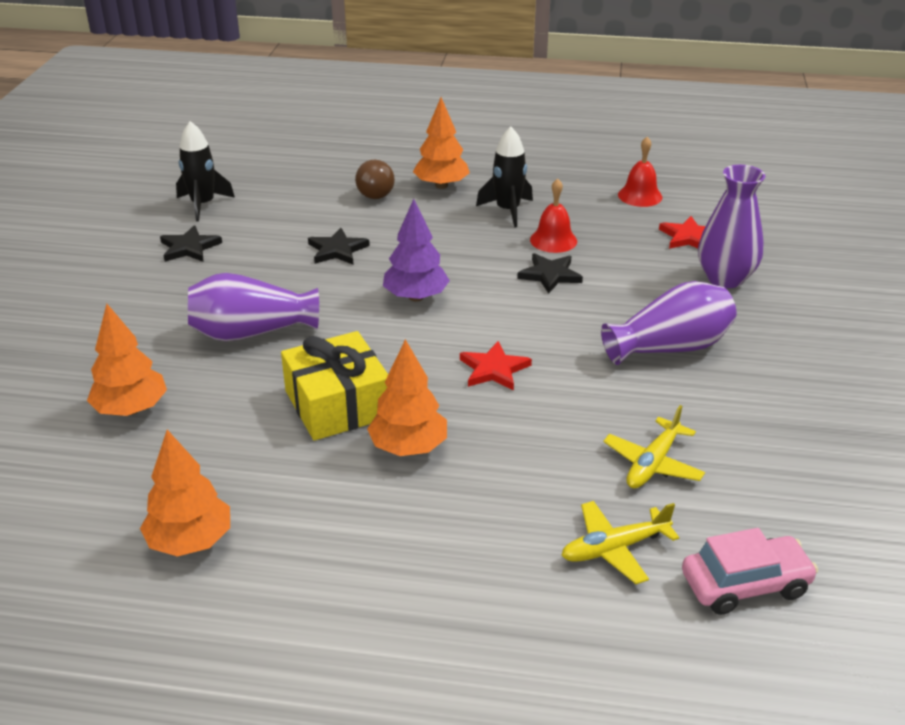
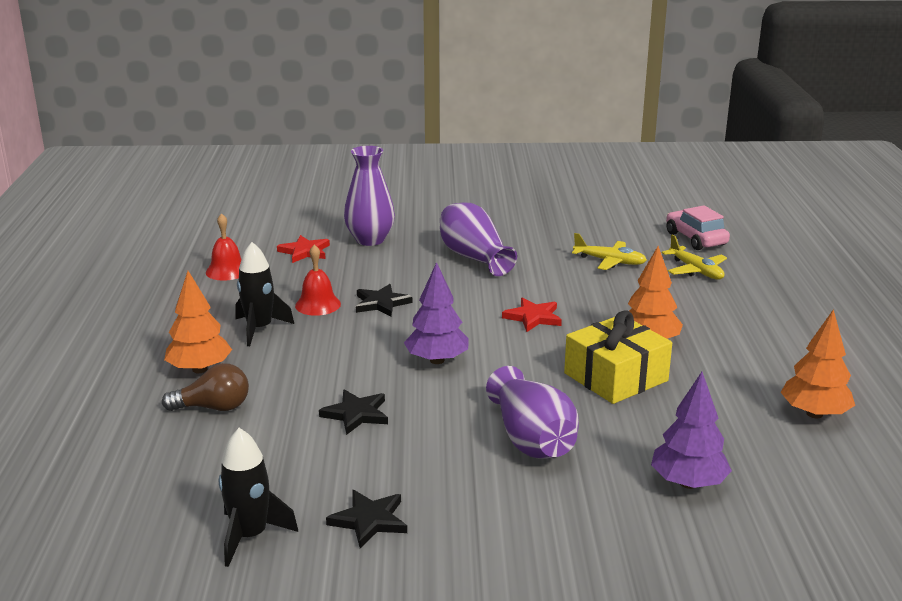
camera: 100 degrees left, 10 degrees down
(131, 409) = (688, 483): orange tree -> purple tree

